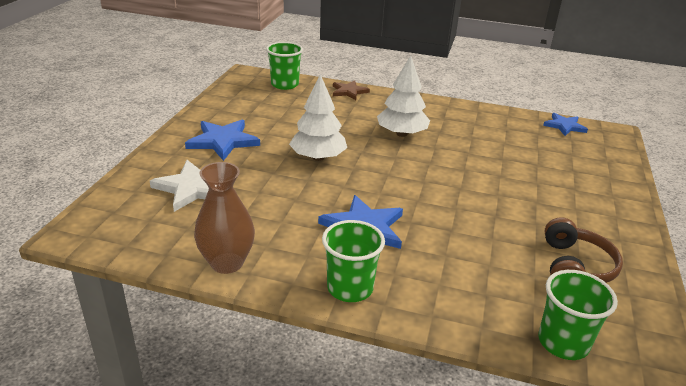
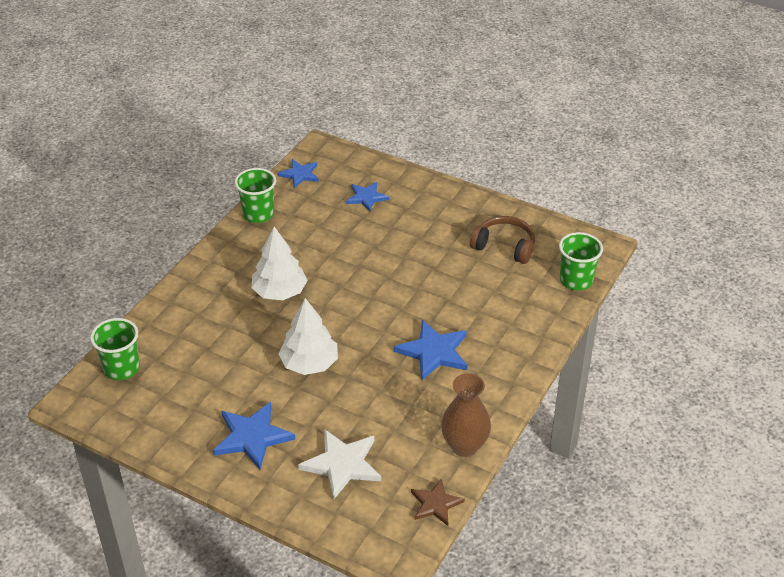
camera: 75 degrees left, 10 degrees up
(349, 91) = (164, 313): brown star -> brown star (435, 504)
(350, 288) = (507, 374): green cup -> green cup (258, 214)
(568, 163) = (366, 197): none -> blue star

